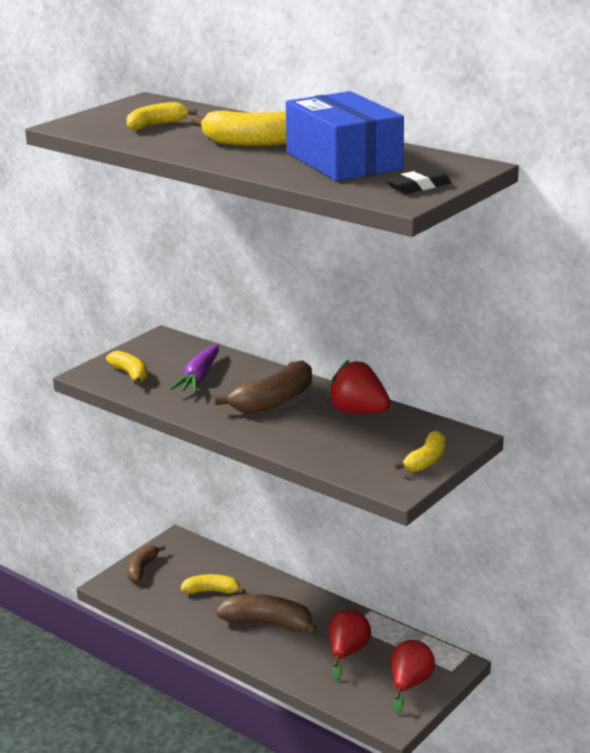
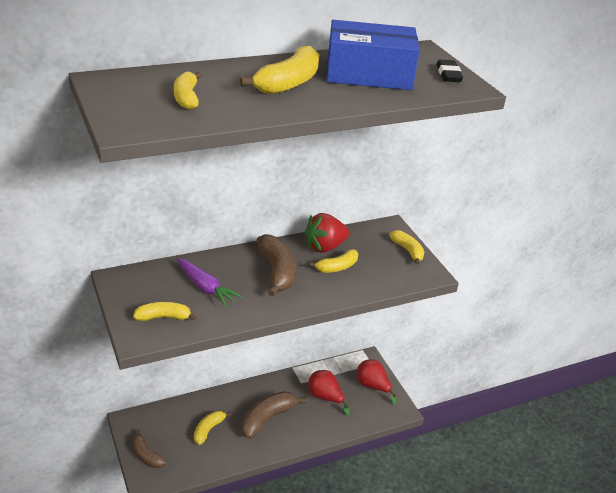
camera: 65 degrees left, 10 degrees up
(328, 429) = (337, 267): none -> yellow banana

